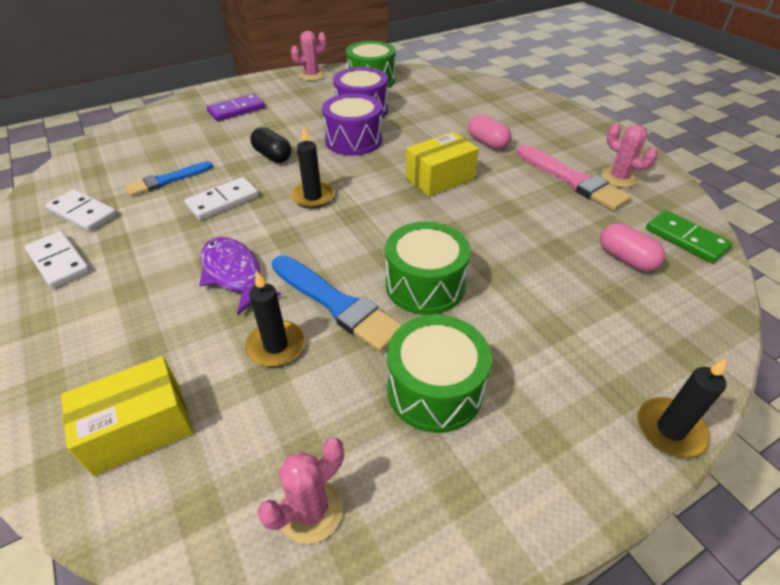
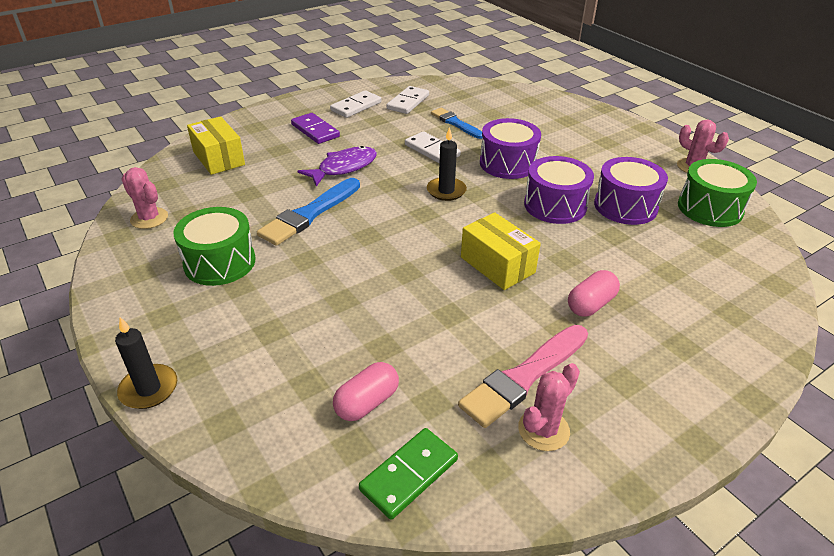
camera: 85 degrees right, 5 degrees down
(236, 110) = (585, 134): purple domino -> purple domino (315, 130)
(272, 156) = (508, 163): black capsule -> purple drum
(276, 346) = (272, 193): black candle -> none
(425, 285) = (329, 256): green drum -> none

